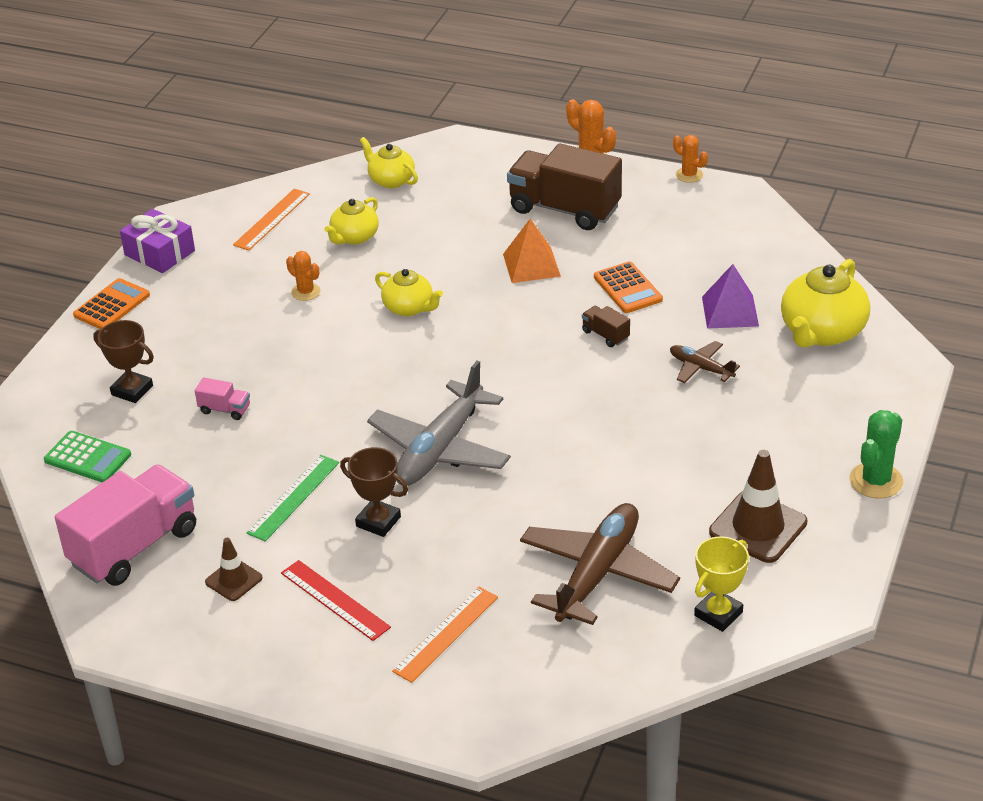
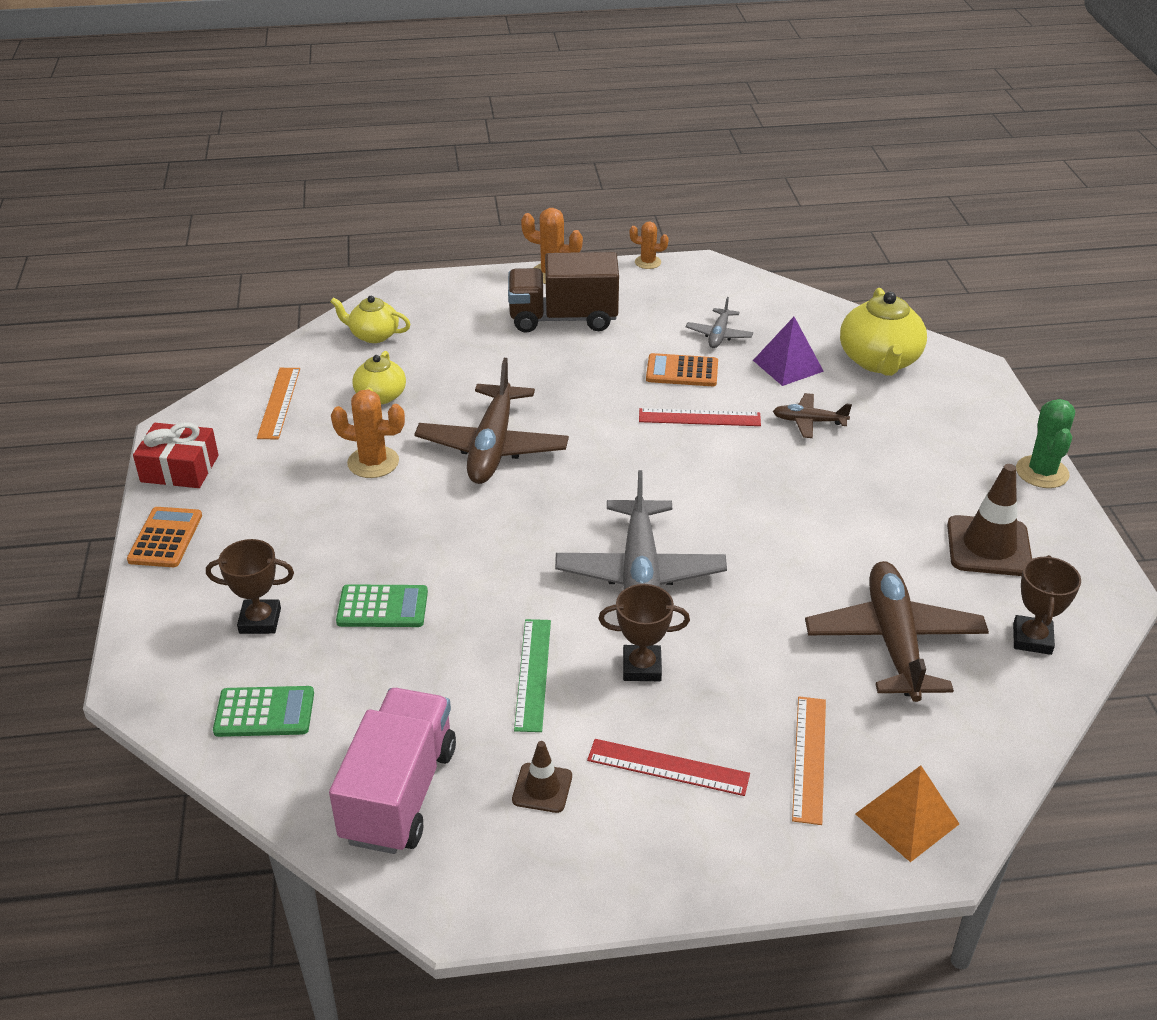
camera: 30 degrees left, 0 degrees up
(159, 253) = (180, 469): purple gift -> red gift
(225, 409) = (382, 607): pink truck -> green calculator
(306, 292) = (373, 462): orange cactus -> orange cactus, size x1.58
(409, 308) = (492, 447): yellow teapot -> brown plane
(531, 265) = (576, 375): orange pyramid -> orange pyramid (907, 819)
(605, 335) = (699, 418): brown truck -> red ruler
(627, 288) = (682, 371): orange calculator -> orange calculator turned 150 degrees clockwise
(692, 264) = (719, 335): none -> grey plane
(718, 614) = (1032, 639): yellow trophy -> brown trophy

